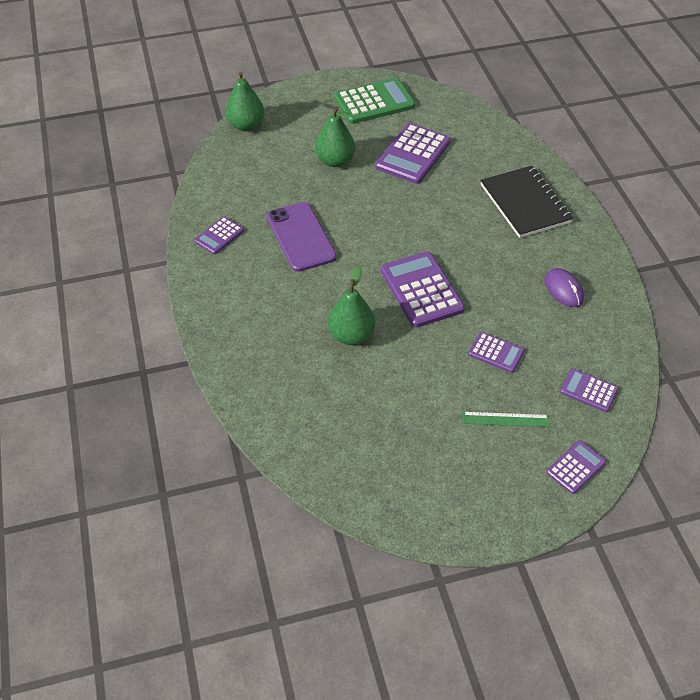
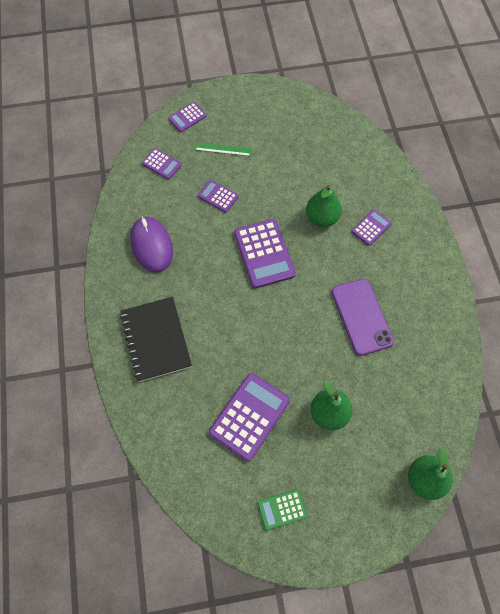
camera: 175 degrees left, 15 degrees up
(219, 236) = (433, 323): purple calculator -> purple calculator (371, 227)
(374, 102) = (282, 509): green calculator -> green calculator, size x0.54
(563, 289) = (151, 245): purple mouse -> purple mouse, size x1.58

